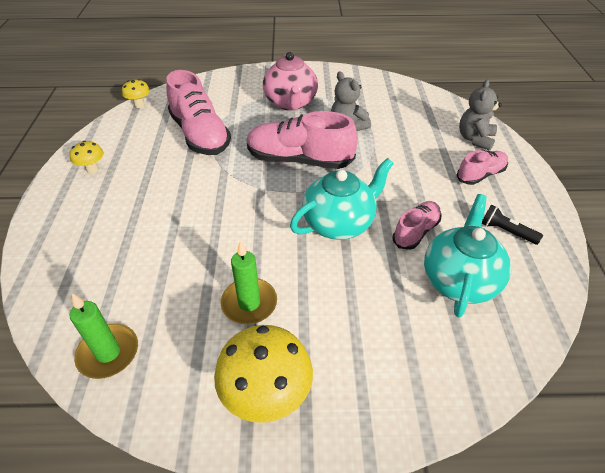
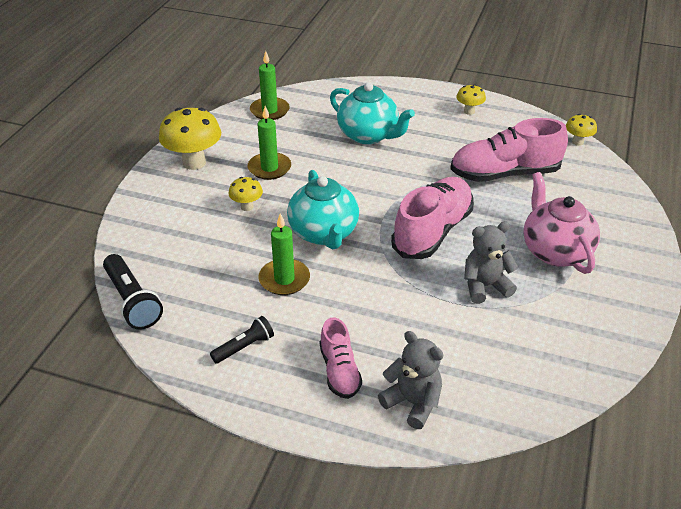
camera: 110 degrees right, 5 degrees down
(290, 103) = (555, 251): pink teapot -> pink teapot turned 60 degrees clockwise
(331, 298) = (247, 207): none -> yellow mushroom
(416, 232) = (284, 279): pink shoe -> green candle
(459, 280) = (213, 284): turquoise teapot -> turquoise teapot (368, 135)
(530, 339) = (132, 301): none -> black flashlight

